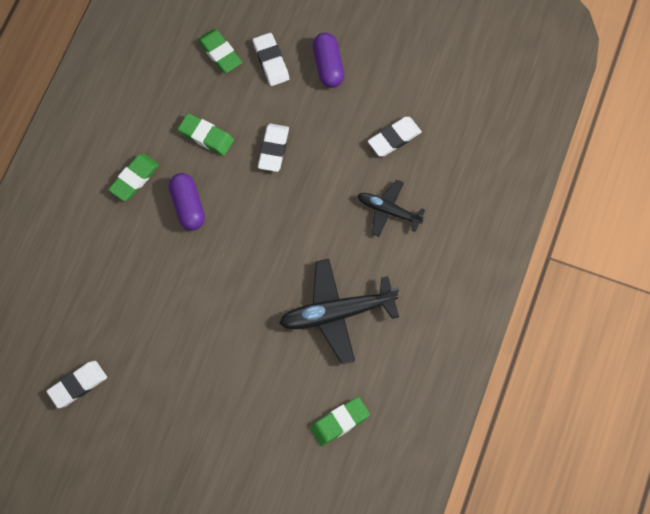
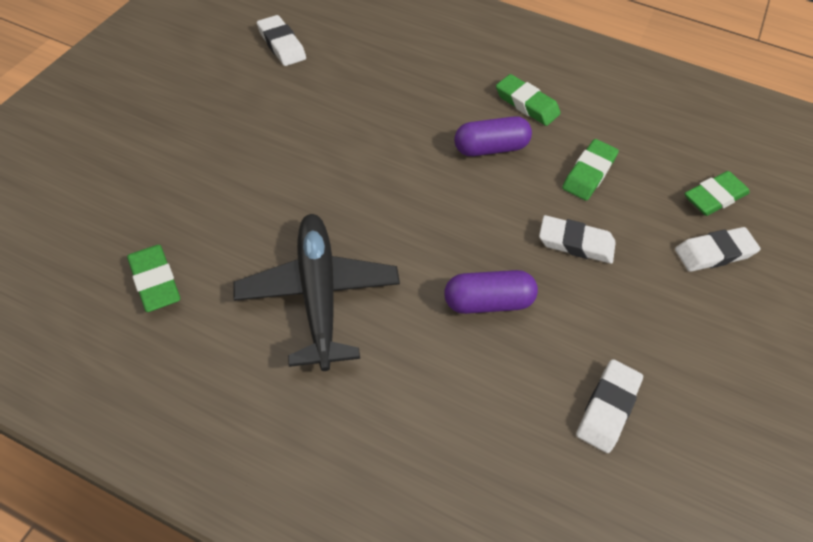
camera: 90 degrees right, 15 degrees down
(328, 65) = (722, 325): purple capsule -> purple capsule (487, 302)
(389, 211) = (478, 384): black plane -> none
(394, 138) = (607, 408): white eraser -> white eraser turned 60 degrees clockwise

